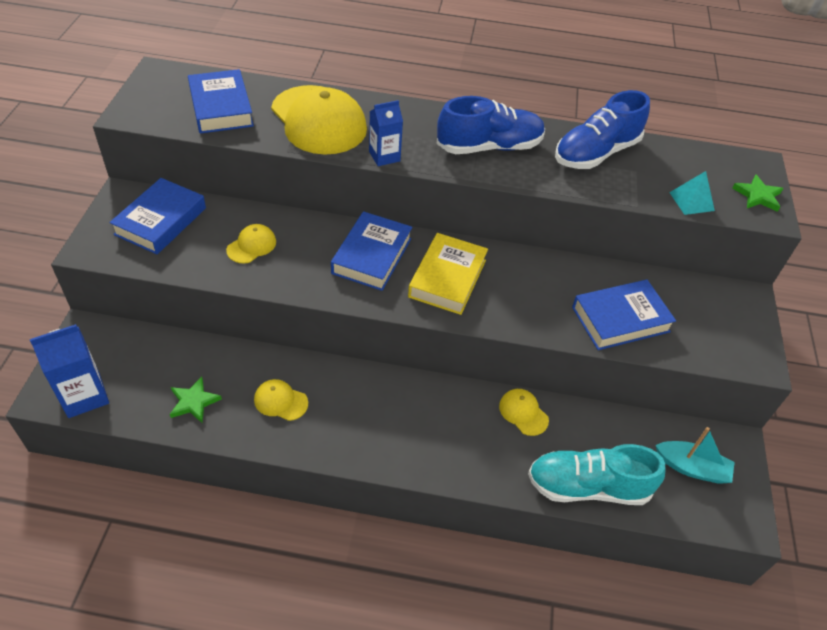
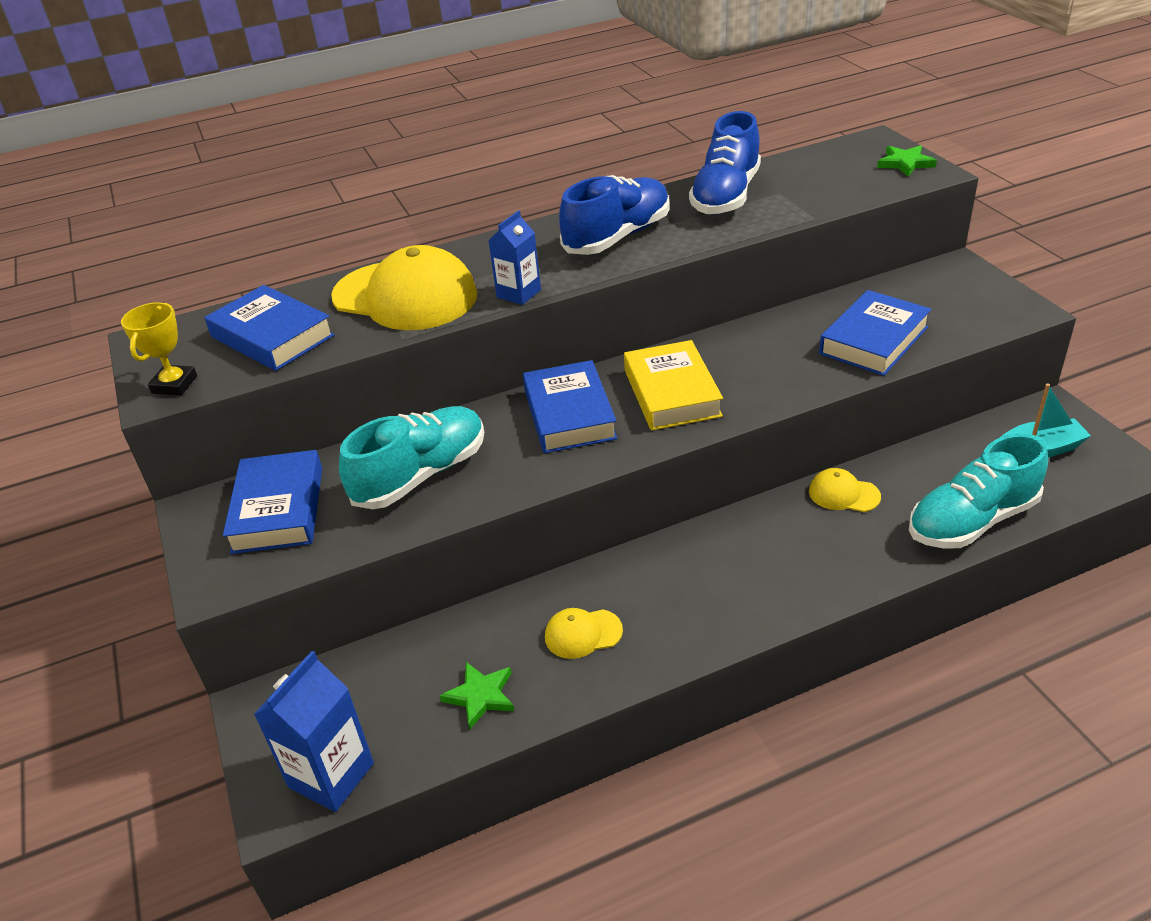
camera: 25 degrees left, 10 degrees down
(143, 112) = (174, 384): none -> yellow trophy
(251, 246) = (421, 475): yellow cap -> turquoise shoe
(691, 201) = (856, 193): turquoise pyramid -> none

